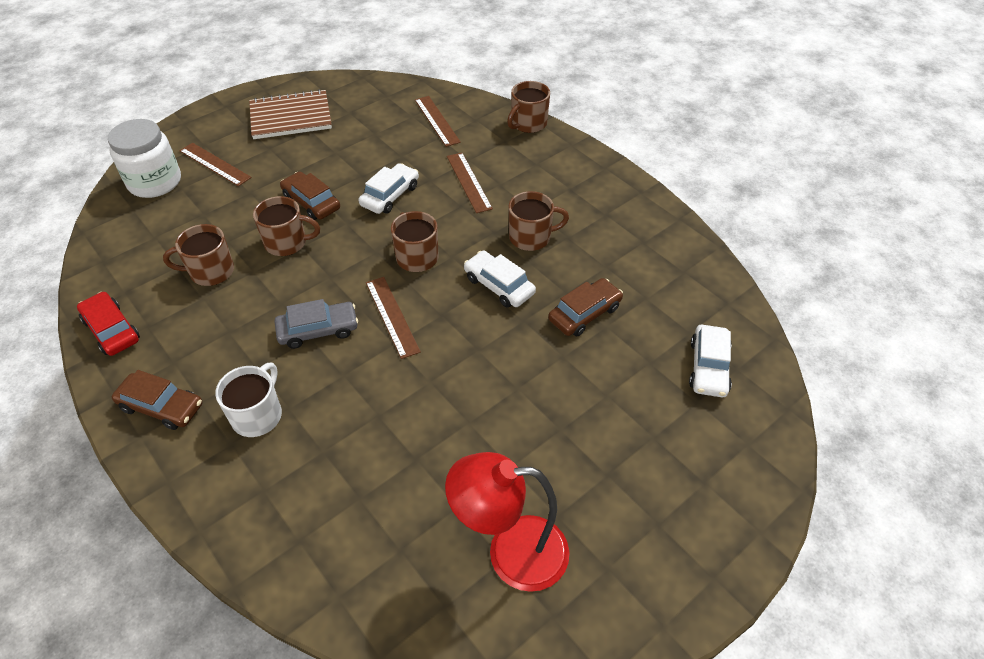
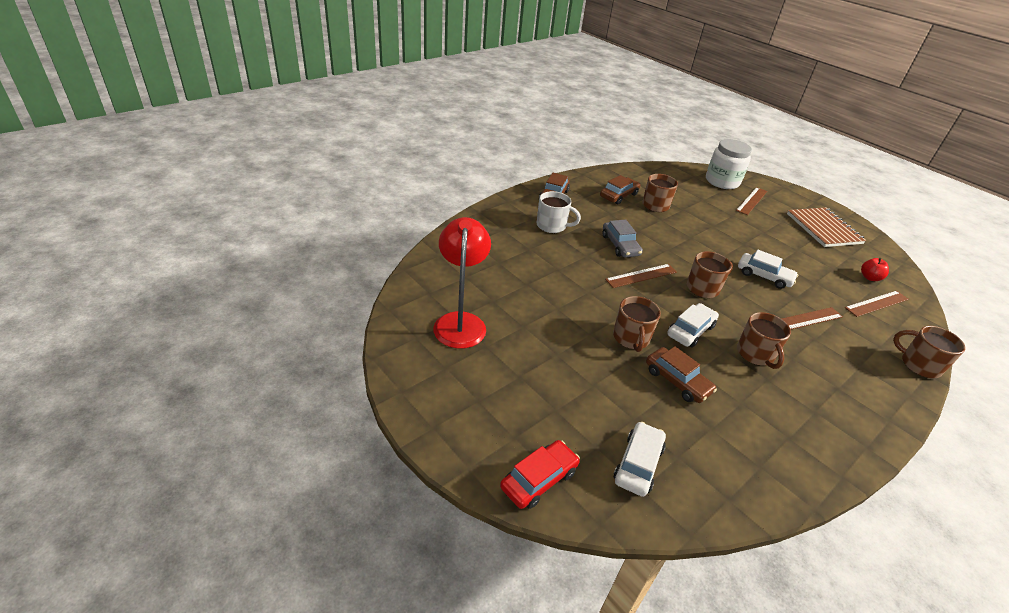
camera: 85 degrees right, 10 degrees down
(112, 330) = (601, 178): red car -> red car (539, 479)
(287, 243) = (692, 231): brown mug -> brown mug (631, 338)
(311, 202) = (736, 240): brown car -> brown car (619, 195)
(391, 111) = (869, 277): none -> red apple
(708, 367) = (638, 464): white car -> white car turned 105 degrees clockwise

